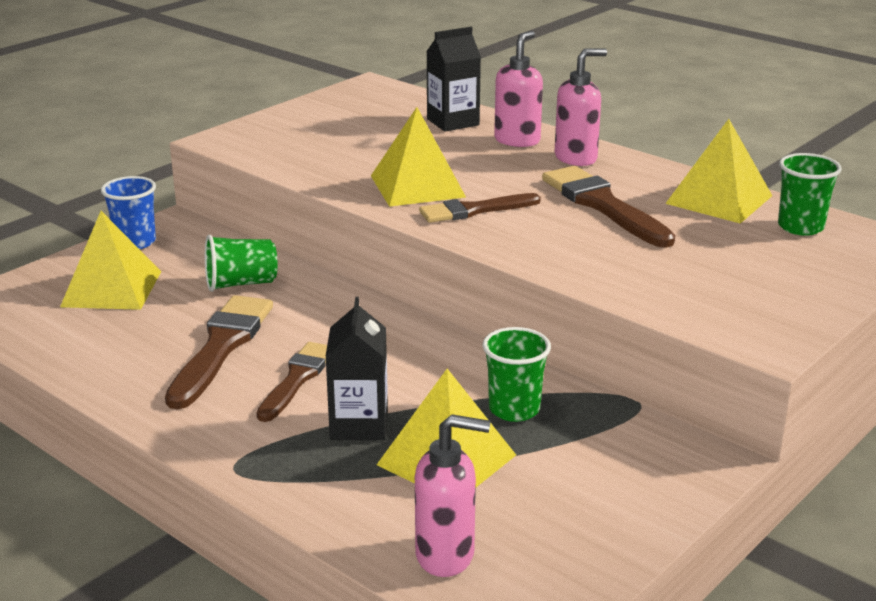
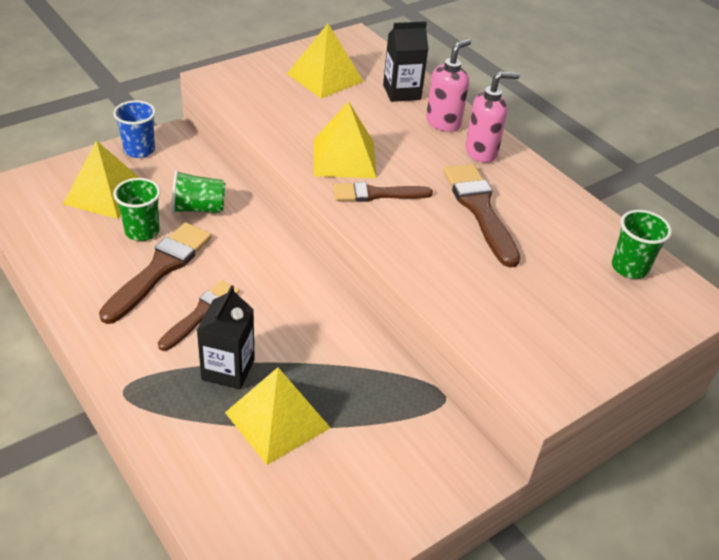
camera: 10 degrees right, 15 degrees up
(446, 555) = (239, 514): pink soap dispenser -> none
(514, 409) = (348, 381): green cup -> green cup (142, 231)
(719, 199) = (576, 222): yellow pyramid -> yellow pyramid (325, 77)

